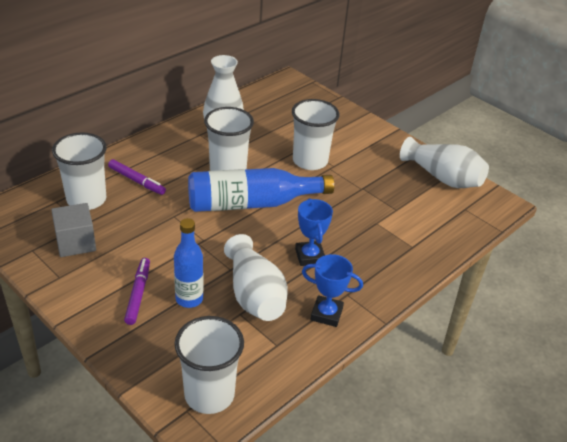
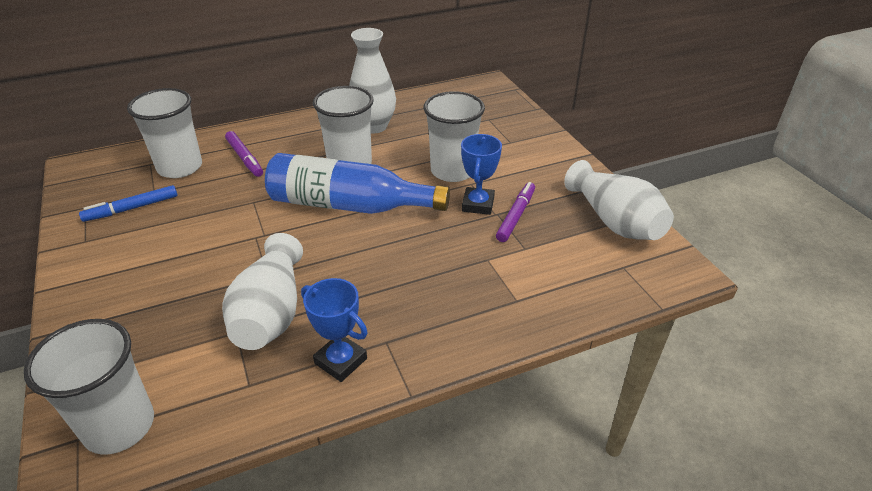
camera: 25 degrees right, 0 degrees up
(76, 242) = (132, 209): grey cube -> blue marker
(138, 294) = (145, 279): purple marker -> purple marker (516, 216)
(189, 299) = (194, 298): blue bottle -> none
(309, 256) = (372, 281): blue trophy -> blue trophy (478, 204)

